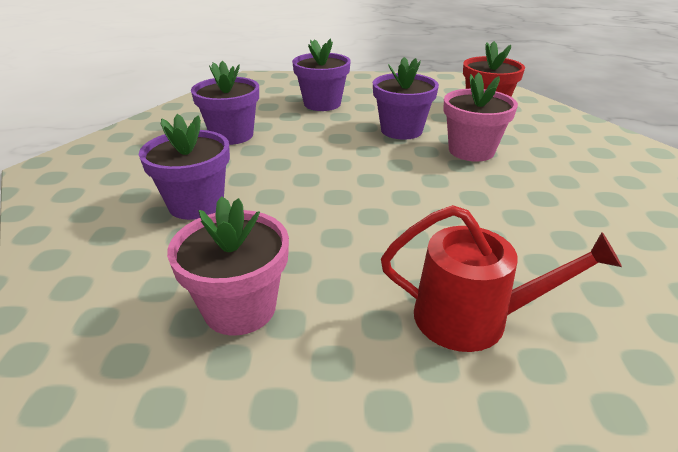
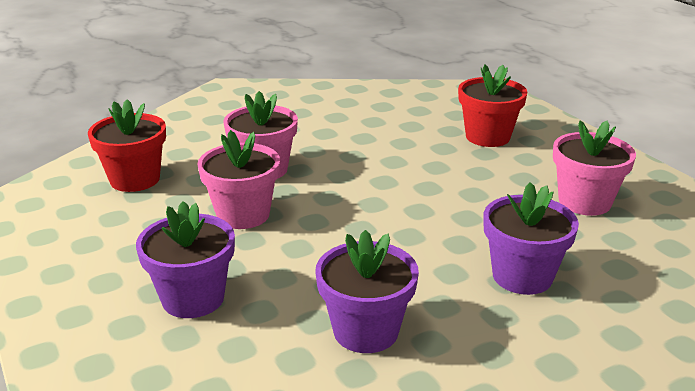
camera: 120 degrees left, 5 degrees down
(401, 130) = (243, 215): purple flower pot -> pink flower pot
(472, 318) = (487, 137): red watering can -> red flower pot

